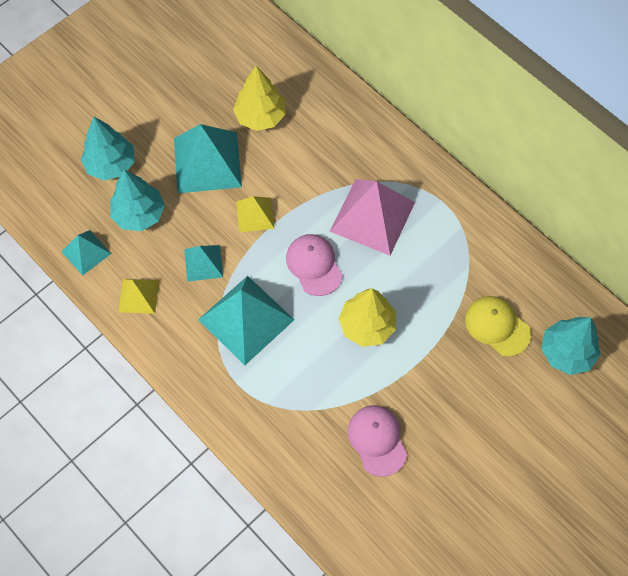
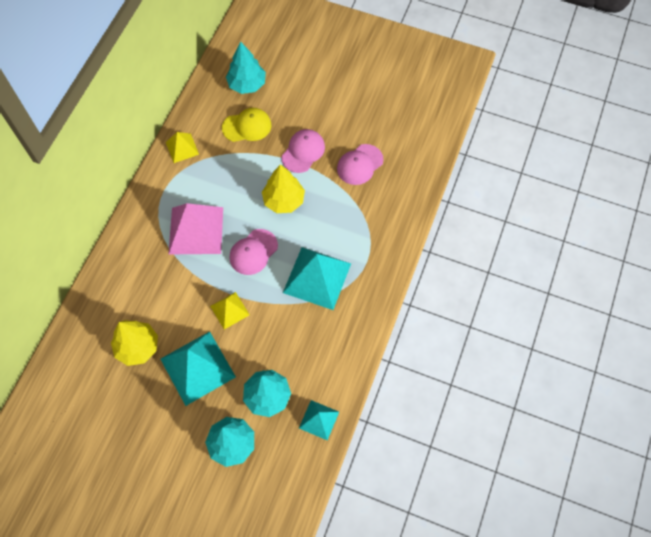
camera: 115 degrees left, 0 degrees up
(138, 296) = (335, 360): yellow pyramid -> yellow pyramid (182, 148)
(203, 263) = (286, 327): turquoise pyramid -> none
(428, 378) = (303, 152): none -> pink cap
(497, 326) = (247, 126): yellow cap -> yellow cap turned 120 degrees counterclockwise

